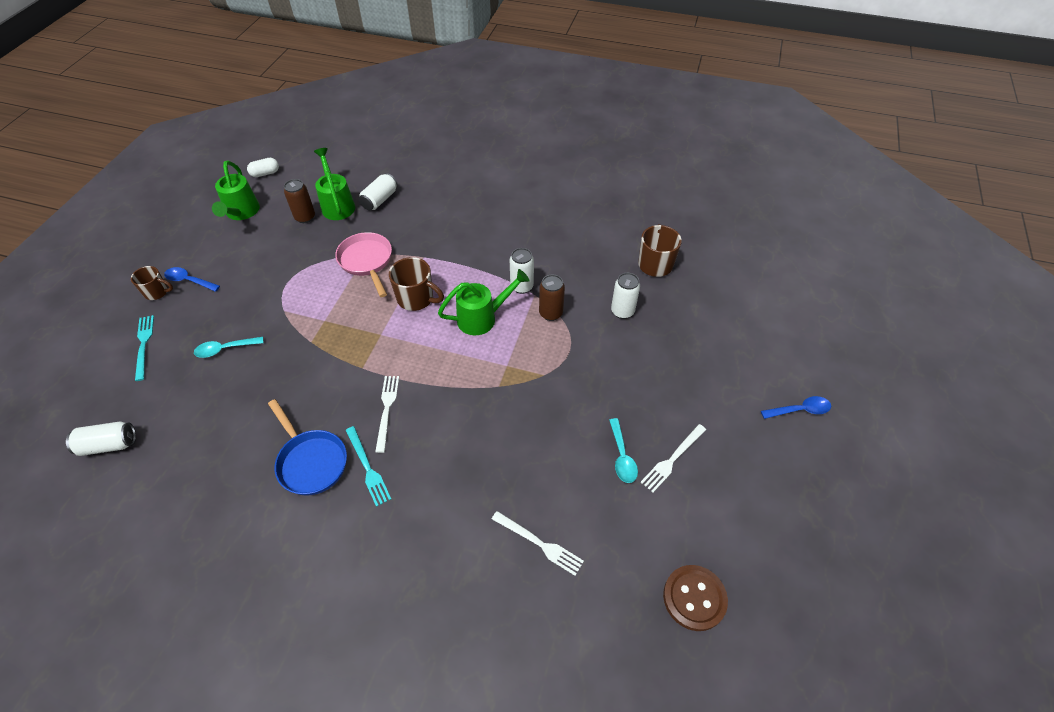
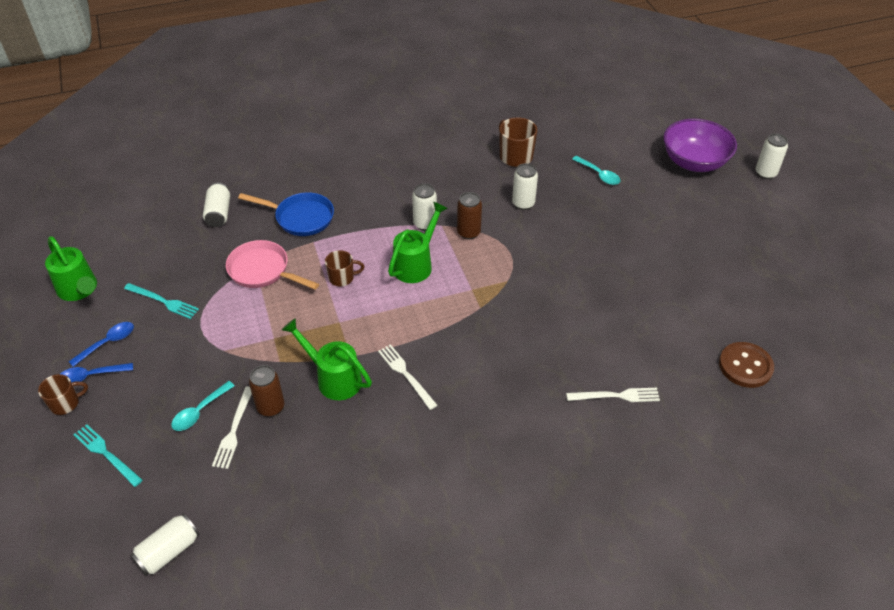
camera: 35 degrees left, 5 degrees down
(265, 173) = (65, 243): white capsule -> none
(305, 217) = (156, 262): brown can -> brown can (271, 407)
(311, 462) = (381, 449): blue pan -> blue pan (301, 218)
(337, 205) = (179, 237): green watering can -> green watering can (334, 378)
(367, 468) = (434, 425): turquoise fork -> turquoise fork (163, 301)
(416, 299) = (342, 278): brown mug -> brown mug, size x0.65
(622, 456) = (618, 305): turquoise spoon -> turquoise spoon (599, 174)
(672, 459) = (653, 287): white fork -> white fork (234, 430)
(800, 410) = (705, 210): blue spoon -> blue spoon (108, 343)
(831, 355) = (694, 162): none -> purple bowl
(905, 407) = (765, 173): none -> white can

